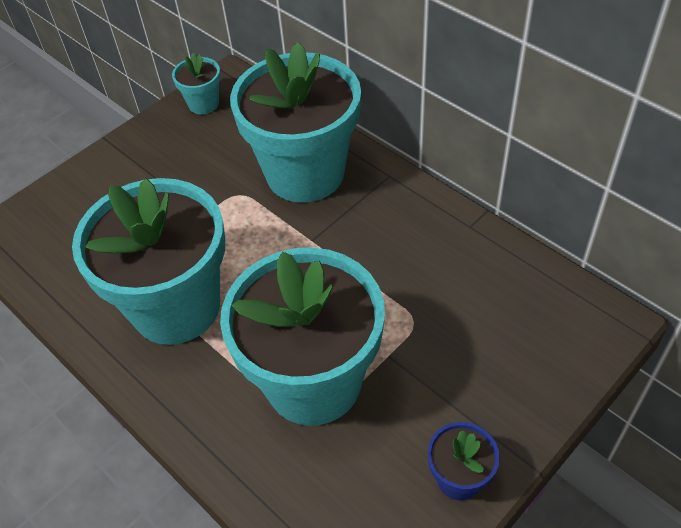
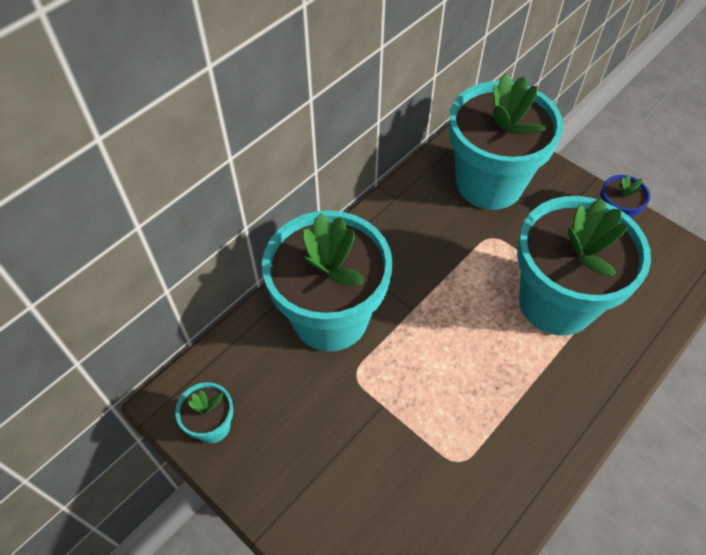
camera: 95 degrees left, 5 degrees up
(176, 307) = (497, 416): turquoise flower pot -> turquoise flower pot (489, 183)

